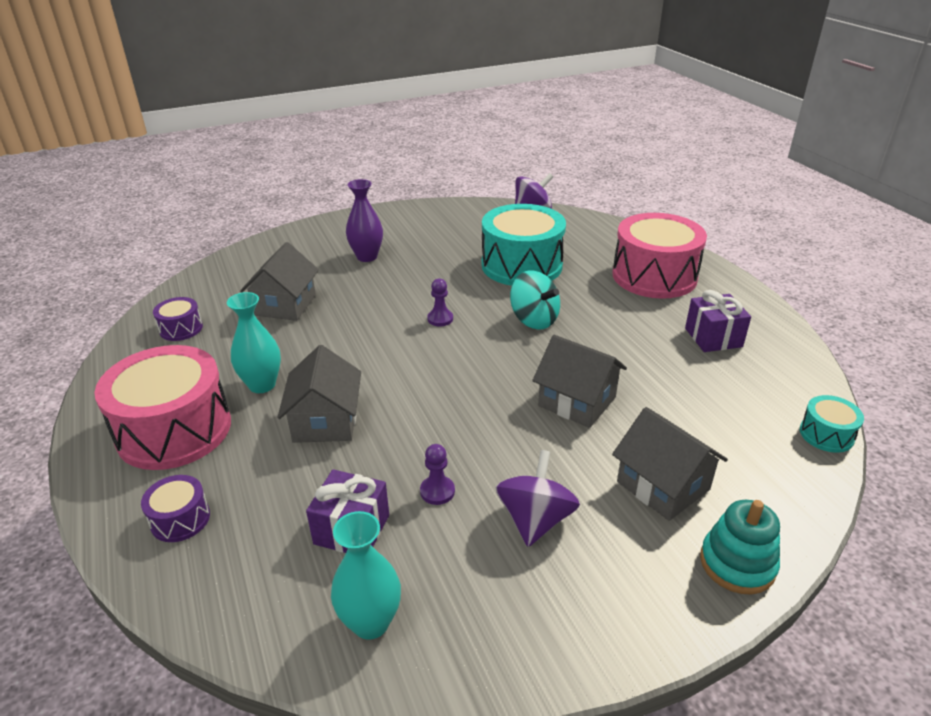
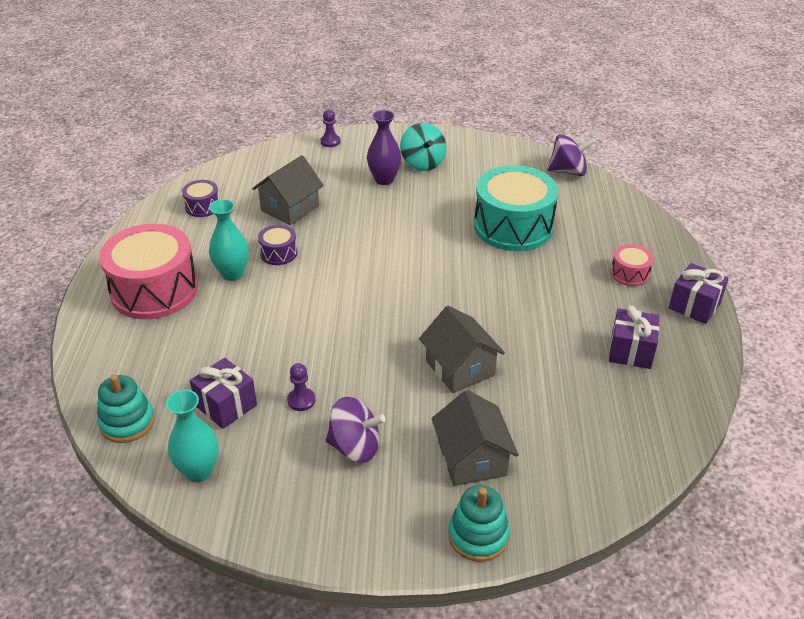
camera: 25 degrees right, 5 degrees up
(180, 519) = (124, 357): purple drum -> purple drum (278, 253)
(233, 598) = (127, 422): none -> turquoise stacking toy
(325, 421) = (259, 318): grey house -> none
(440, 319) = (404, 258): purple pawn -> purple pawn (330, 141)
(534, 320) = (482, 283): turquoise spinning top -> turquoise spinning top (423, 163)
(535, 520) = (355, 447): purple spinning top -> purple spinning top turned 60 degrees clockwise
(654, 276) = (629, 274): pink drum -> pink drum, size x0.45
(728, 286) = (694, 306): none -> purple gift
(826, 434) = (651, 470): turquoise drum -> none

